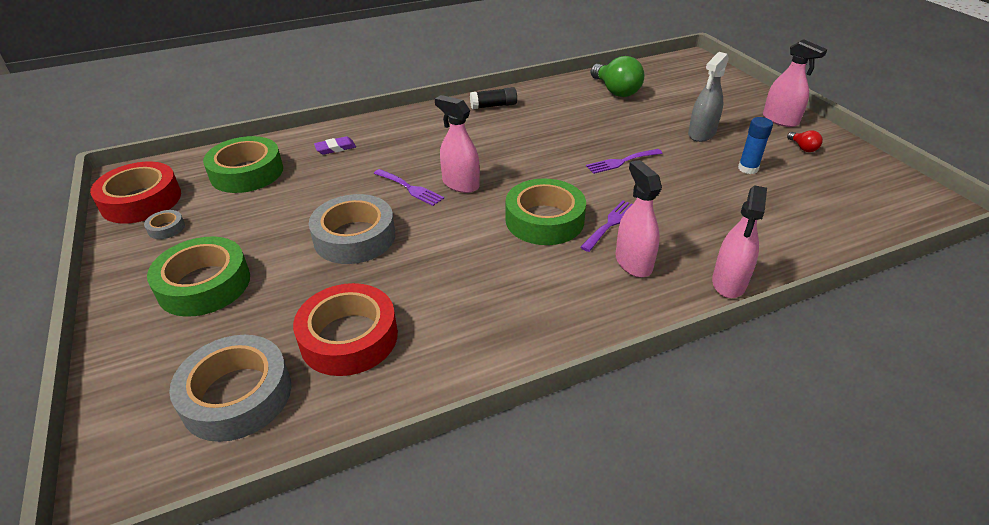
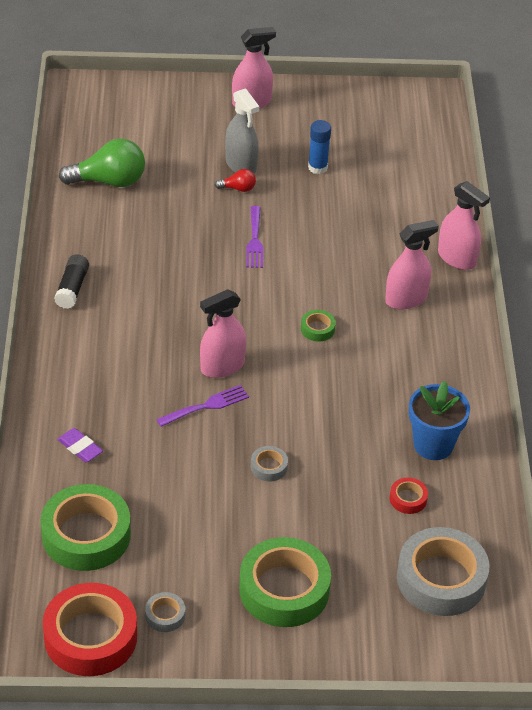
camera: 70 degrees left, 5 degrees up
(335, 148) = (80, 448): purple eraser -> purple eraser turned 45 degrees counterclockwise
(349, 337) = (408, 499): red tape -> red tape, size x0.44
(354, 237) = (269, 467): grey tape -> grey tape, size x0.44
(437, 336) = (433, 445): none -> blue flower pot
(544, 220) = (317, 329): green tape -> green tape, size x0.44
(611, 223) = (347, 289): purple fork -> none
(633, 263) = (406, 299): pink spray bottle -> pink spray bottle turned 150 degrees clockwise
(803, 148) = (307, 117): red light bulb -> red light bulb (238, 188)

